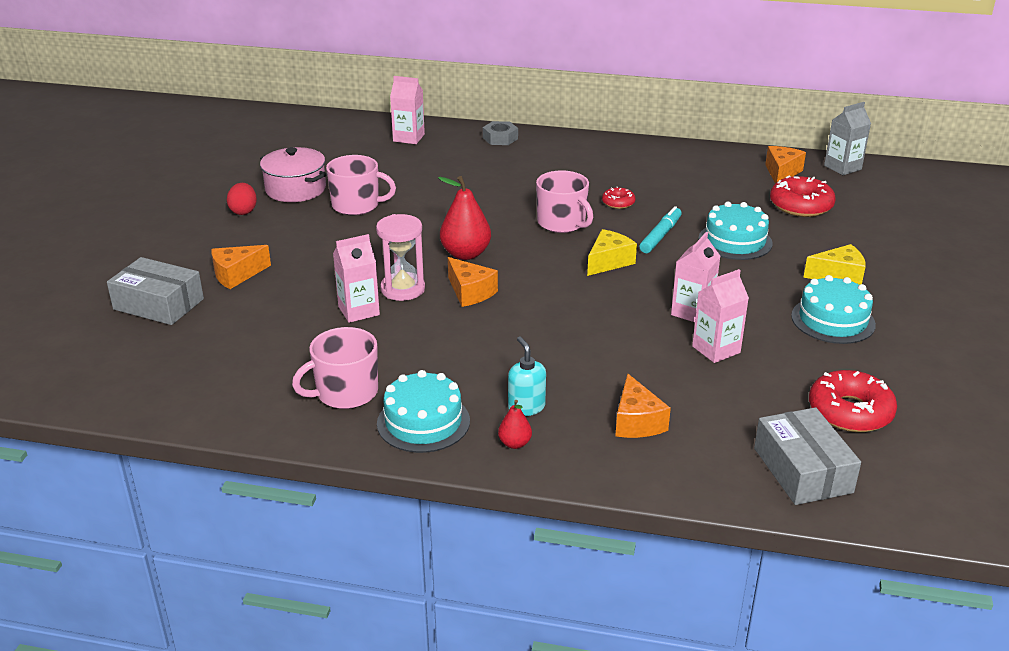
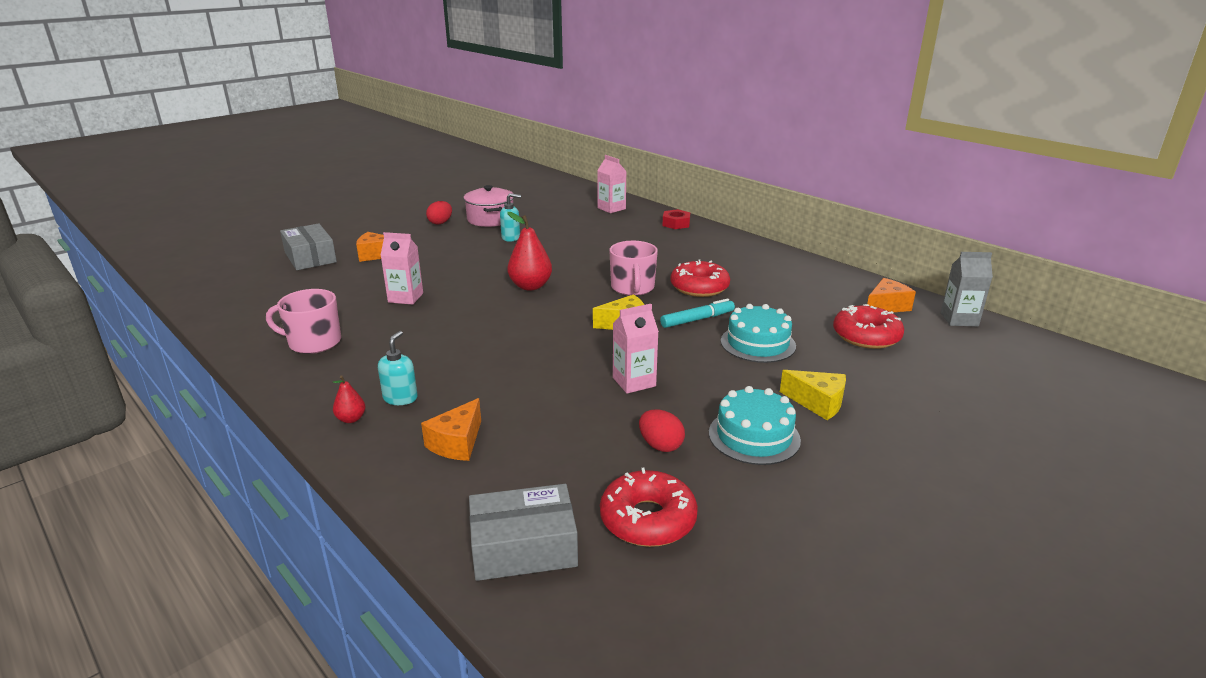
camera: 35 degrees right, 5 degrees down
(357, 205) = (511, 238): pink mug -> turquoise soap dispenser
(403, 289) = (453, 294): pink hourglass -> none
(423, 422) = (323, 379): turquoise cake -> none
(470, 292) = (492, 310): orange cheese -> none
(500, 138) = (676, 224): grey nut -> red nut
(618, 203) = (699, 287): red donut -> red donut, size x1.89
(716, 349) = (608, 417): pink carton -> none
(783, 355) = (660, 445): none -> red egg
(802, 470) = (523, 547): grey box -> grey box turned 60 degrees clockwise

